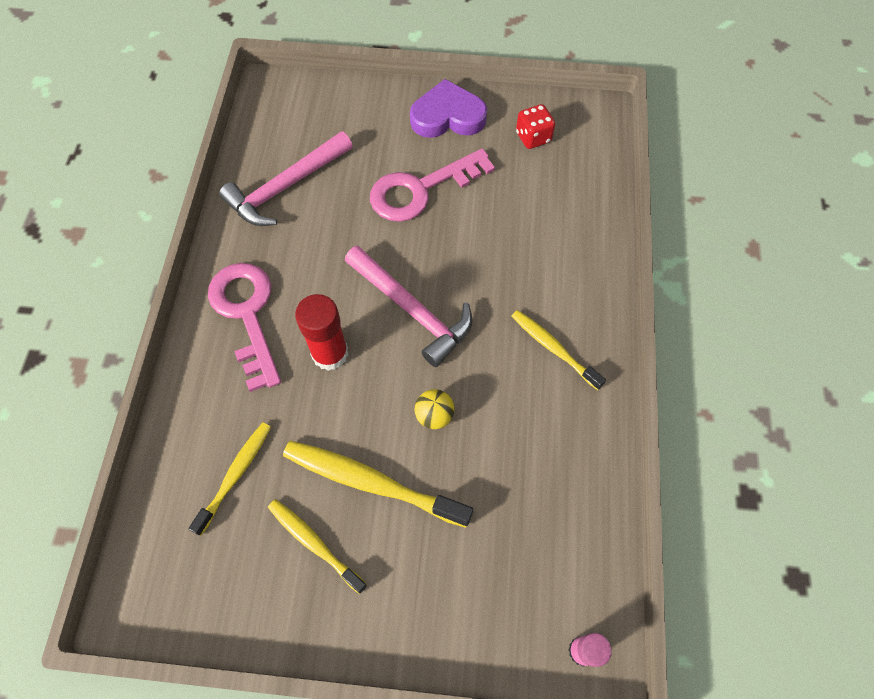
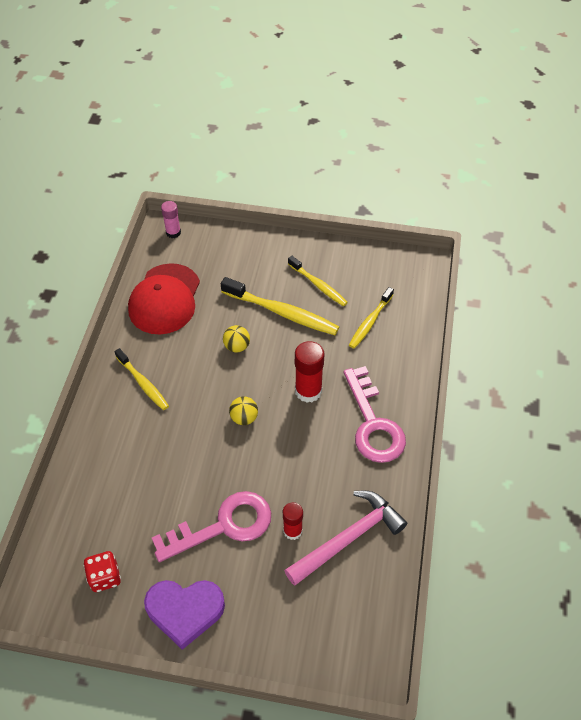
camera: 175 degrees left, 10 degrees down
(346, 190) = (292, 531): none -> red glue stick
(412, 310) = (244, 418): pink hammer -> yellow ball
(559, 494) = (165, 299): none -> red cap

